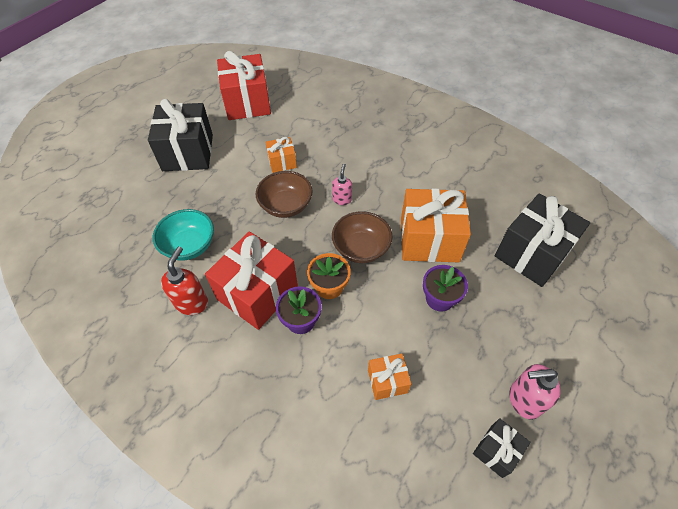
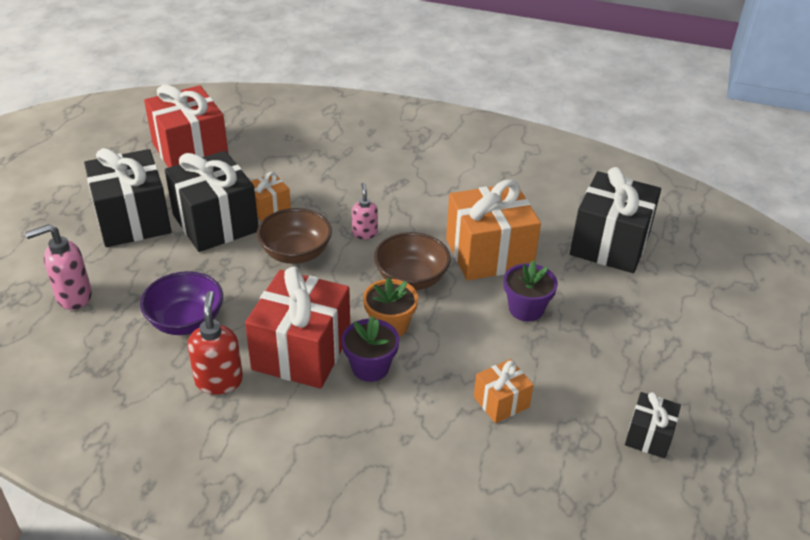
camera: 20 degrees left, 15 degrees down
(189, 246) = (186, 321): turquoise bowl -> purple bowl
(241, 167) = (215, 223): none -> black gift
(524, 400) = (658, 382): pink soap dispenser -> pink soap dispenser (73, 297)

